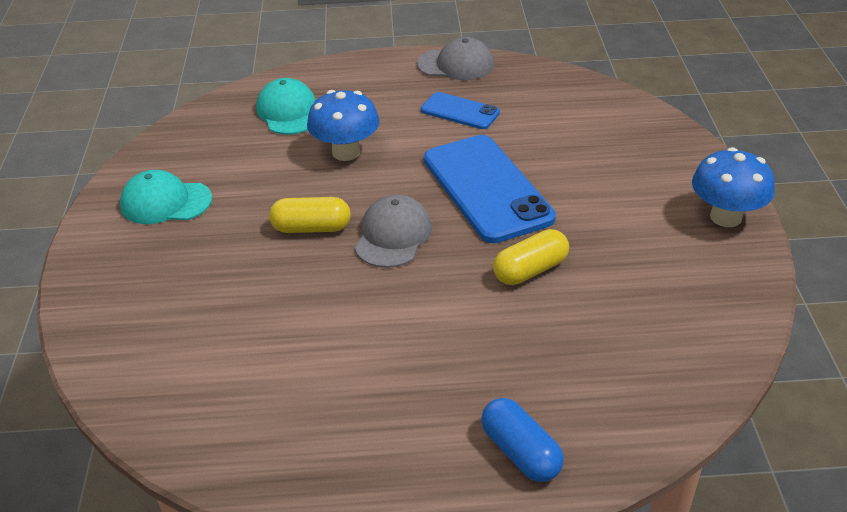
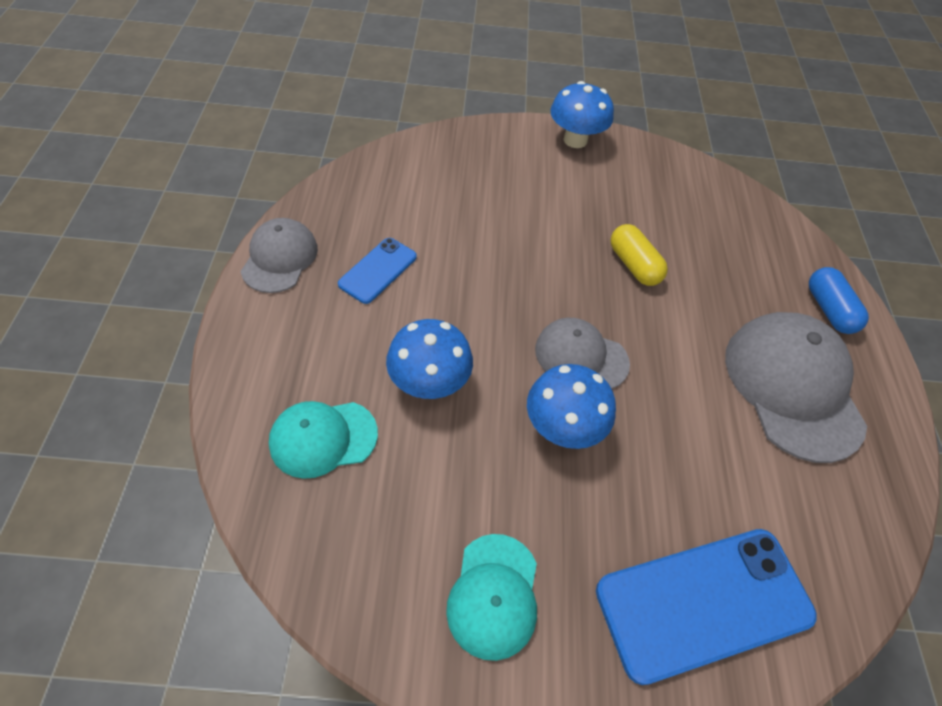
camera: 90 degrees left, 15 degrees up
(311, 228) = (562, 427): yellow capsule -> blue mushroom
(387, 400) = (792, 387): none -> grey cap
(487, 188) = (516, 272): blue phone -> blue phone (703, 602)
(520, 452) = (828, 309): blue capsule -> blue capsule turned 75 degrees counterclockwise

